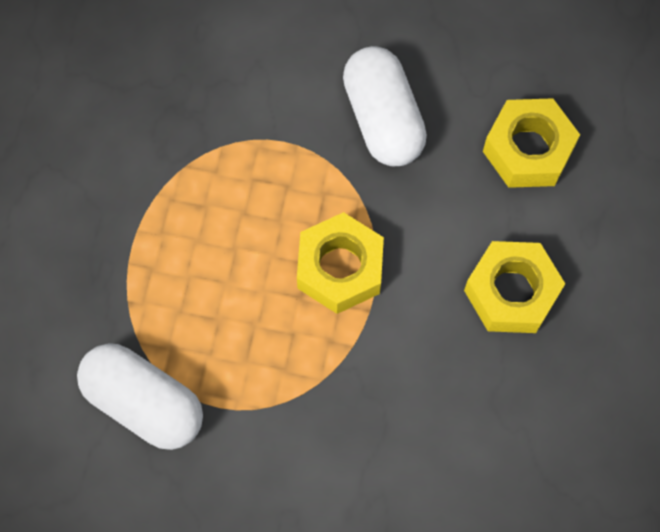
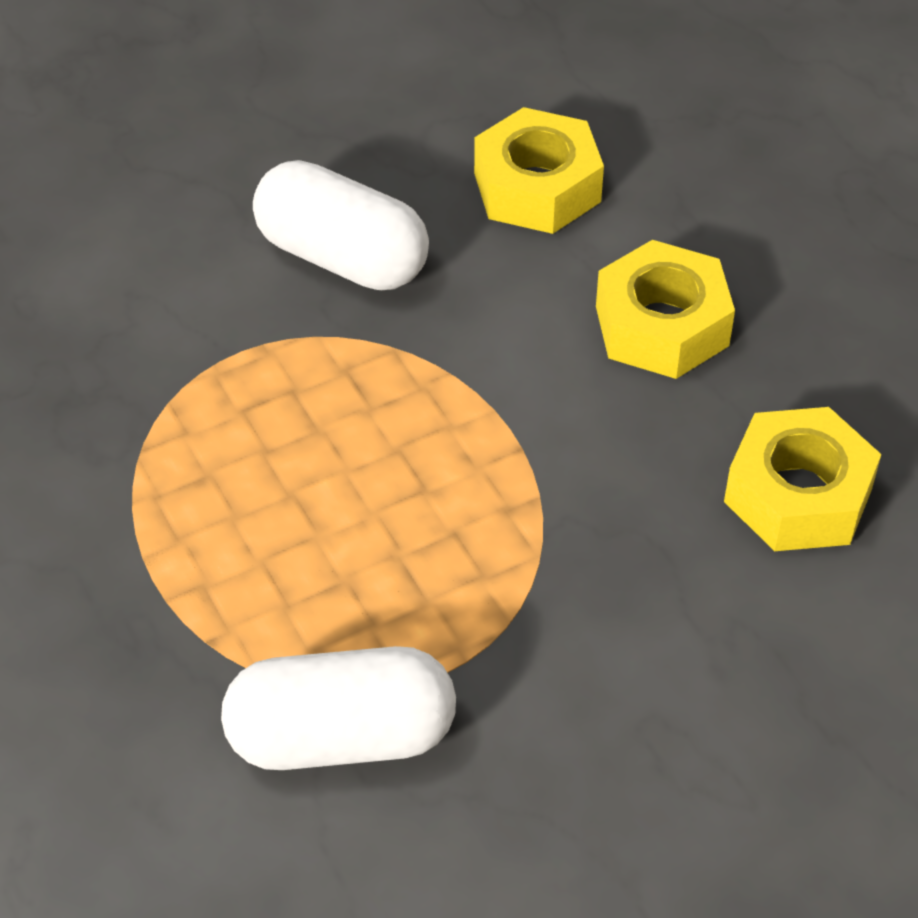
camera: 40 degrees left, 20 degrees down
(340, 268) = (443, 430): yellow nut -> yellow nut (798, 495)

